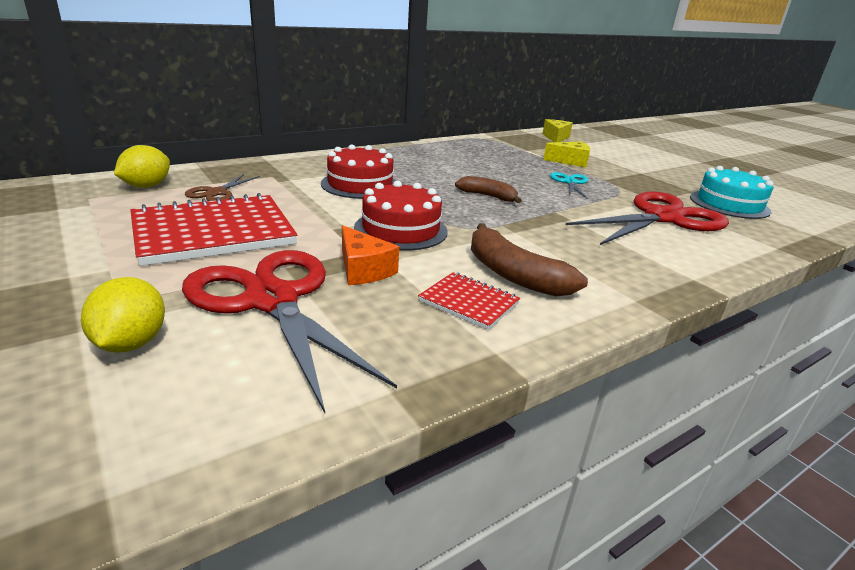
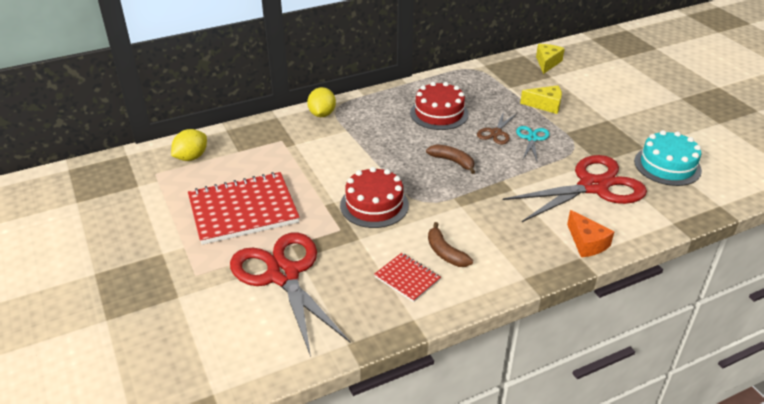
camera: 10 degrees right, 10 degrees up
(131, 343) = (208, 306): yellow lemon -> yellow lemon (322, 114)
(217, 193) = (242, 164): brown scissors -> brown scissors (496, 133)
(360, 184) = (350, 149): red cake -> red cake (439, 113)
(363, 269) = (342, 247): orange cheese -> orange cheese (586, 243)
(513, 274) = (445, 253): brown banana -> brown banana, size x0.65

